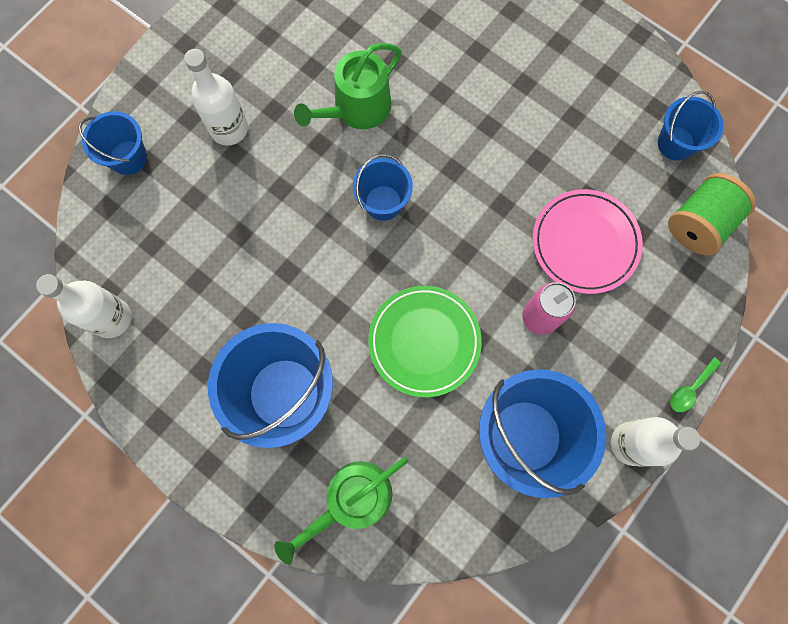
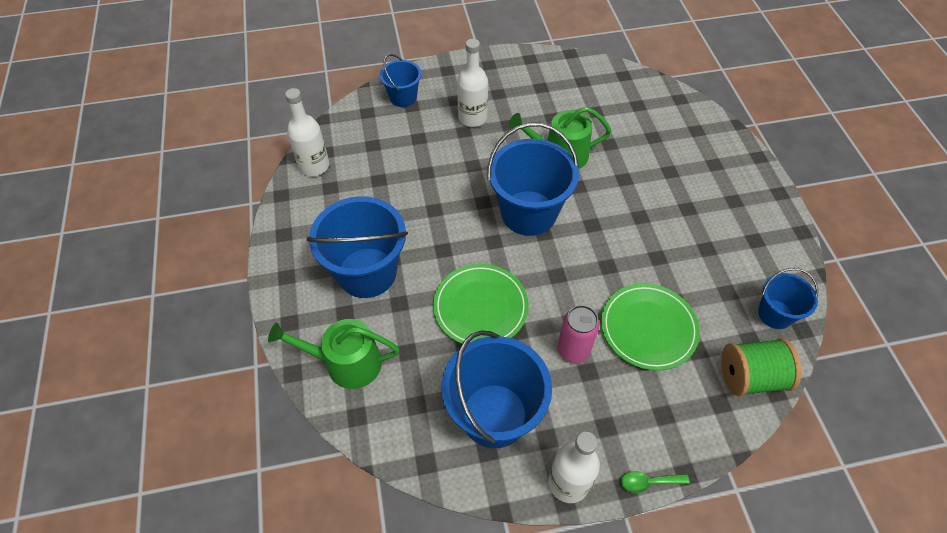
camera: 40 degrees right, 20 degrees down
(383, 203) = (528, 213): blue bucket -> blue bucket, size x1.83
(585, 243) = (648, 328): pink plate -> green plate

